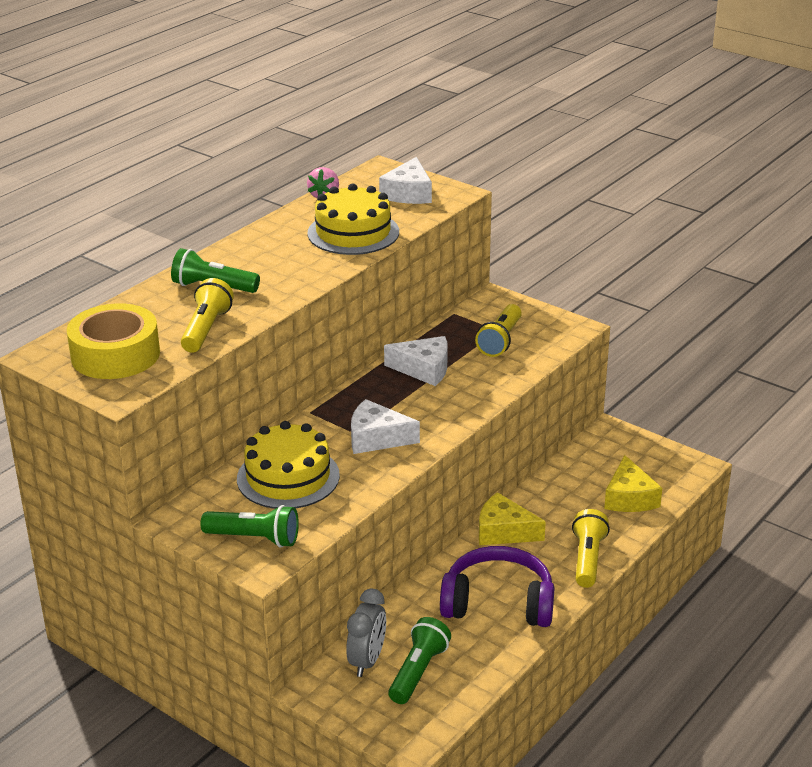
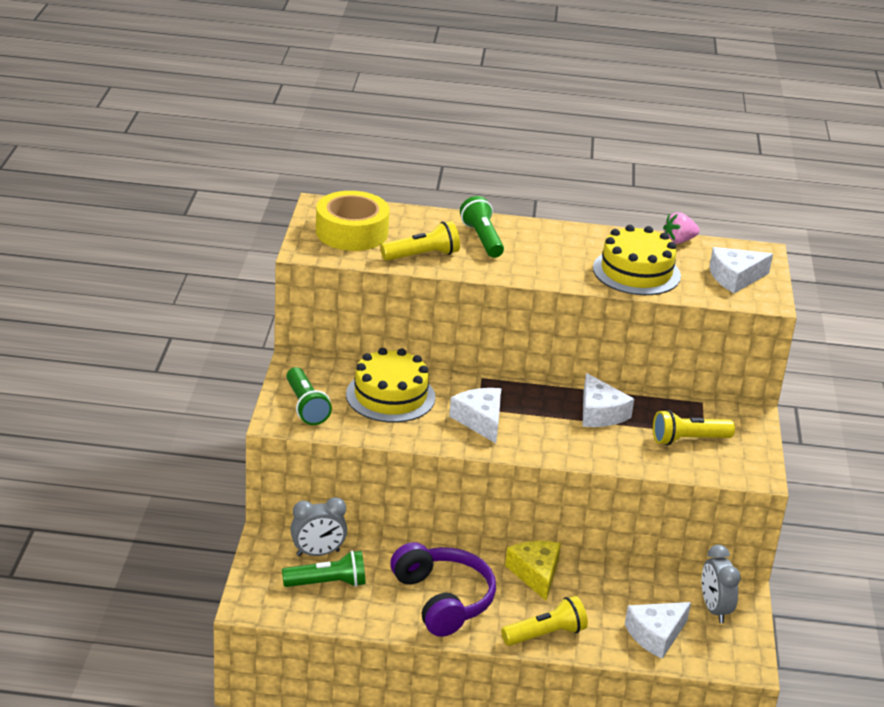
camera: 55 degrees right, 0 degrees up
(619, 454) = (714, 609): none -> grey clock
(629, 498) = (655, 635): yellow cheese -> white cheese

